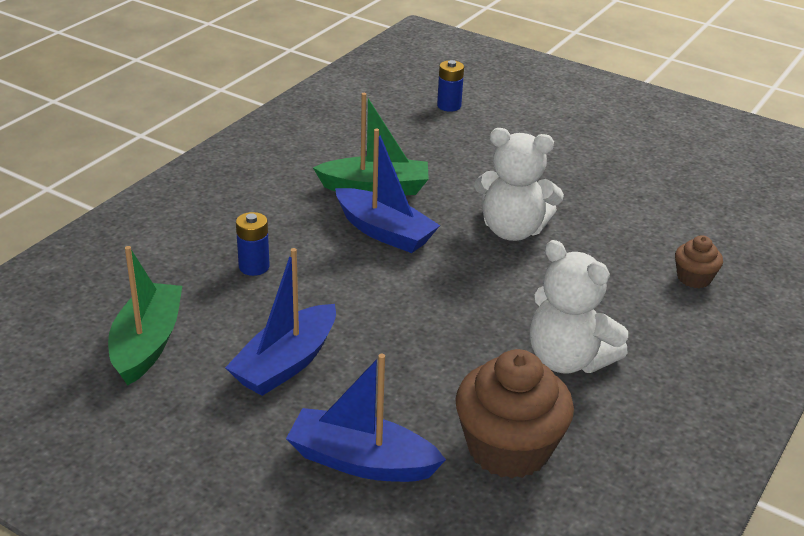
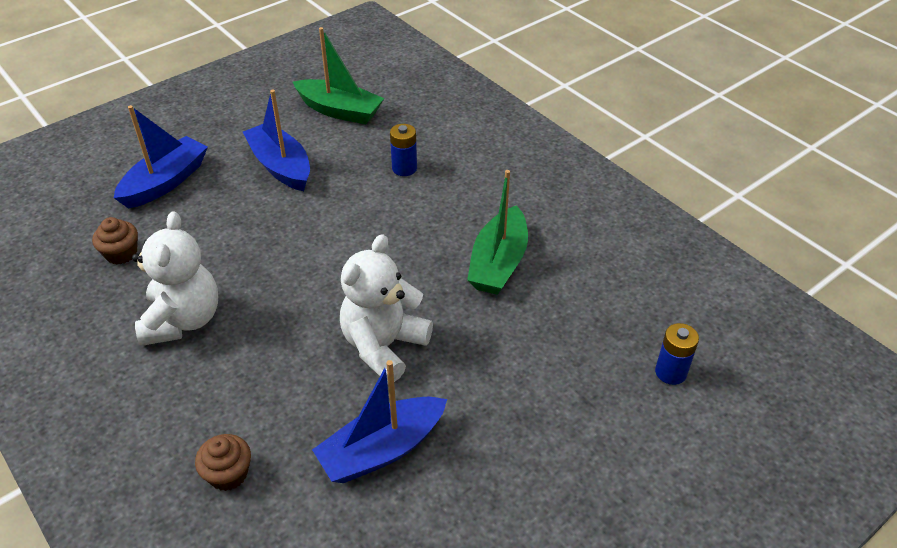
camera: 110 degrees right, 10 degrees up
(384, 232) = (420, 252): blue boat -> blue boat (381, 450)
(508, 448) = (121, 253): brown cupcake -> brown cupcake, size x0.50
(568, 359) = (183, 320): white teddy bear -> white teddy bear turned 120 degrees clockwise

